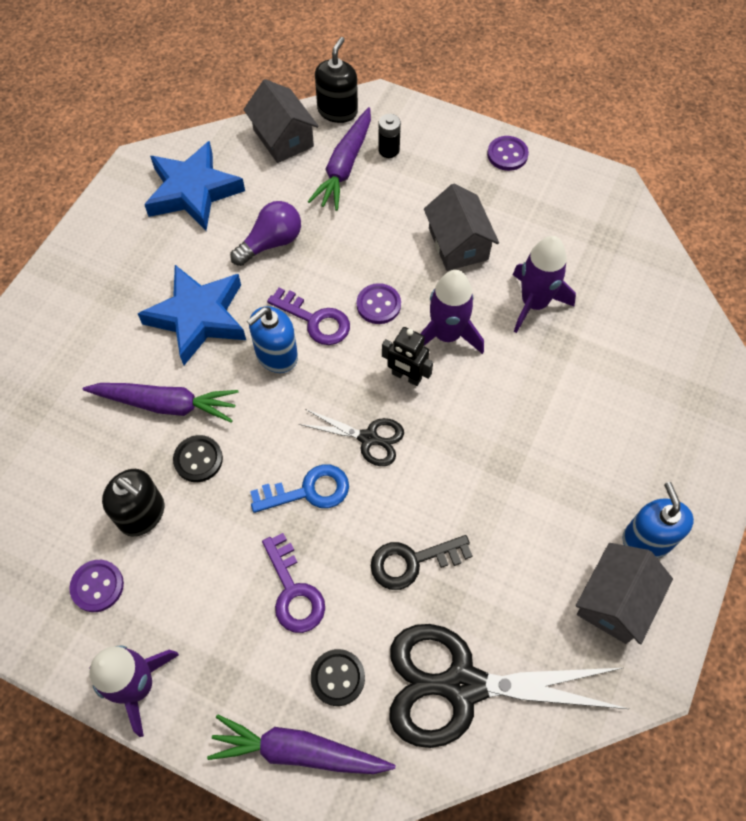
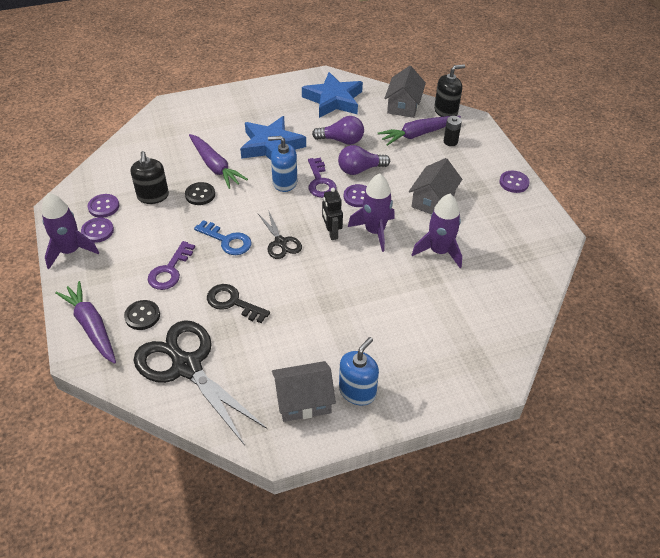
camera: 45 degrees right, 15 degrees down
(135, 626) = (97, 231): none -> purple button
(338, 266) = (360, 169): none -> purple light bulb

